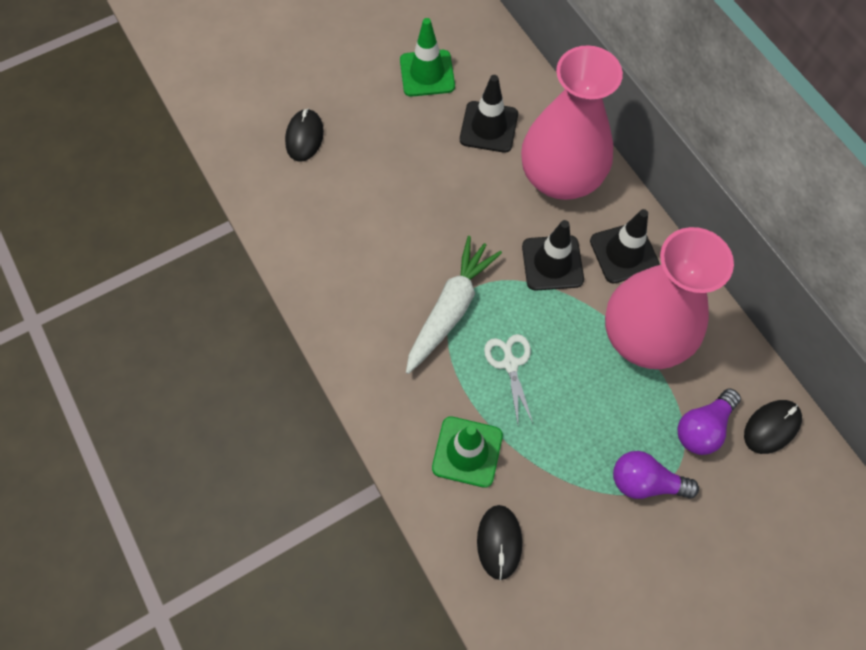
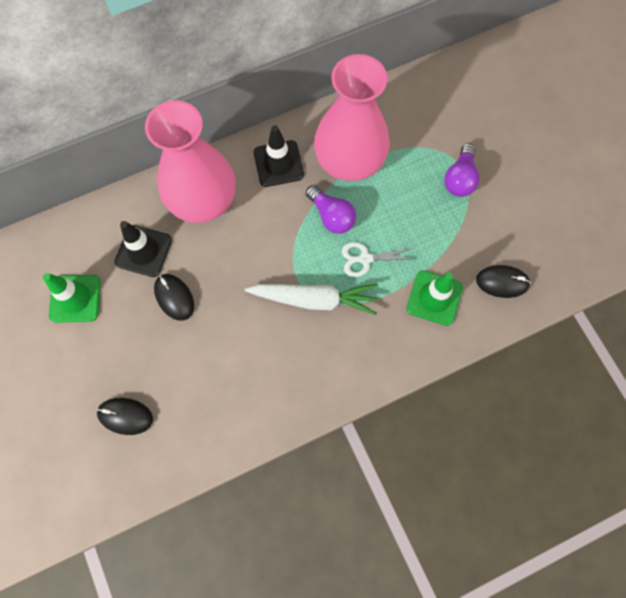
camera: 85 degrees left, 5 degrees up
(450, 309) = (314, 299): white carrot -> white carrot turned 150 degrees clockwise
(552, 263) = (281, 217): black traffic cone -> none
(702, 427) = (422, 135): purple light bulb -> purple light bulb (331, 216)
(771, 427) = (423, 93): black mouse -> black mouse (174, 297)

